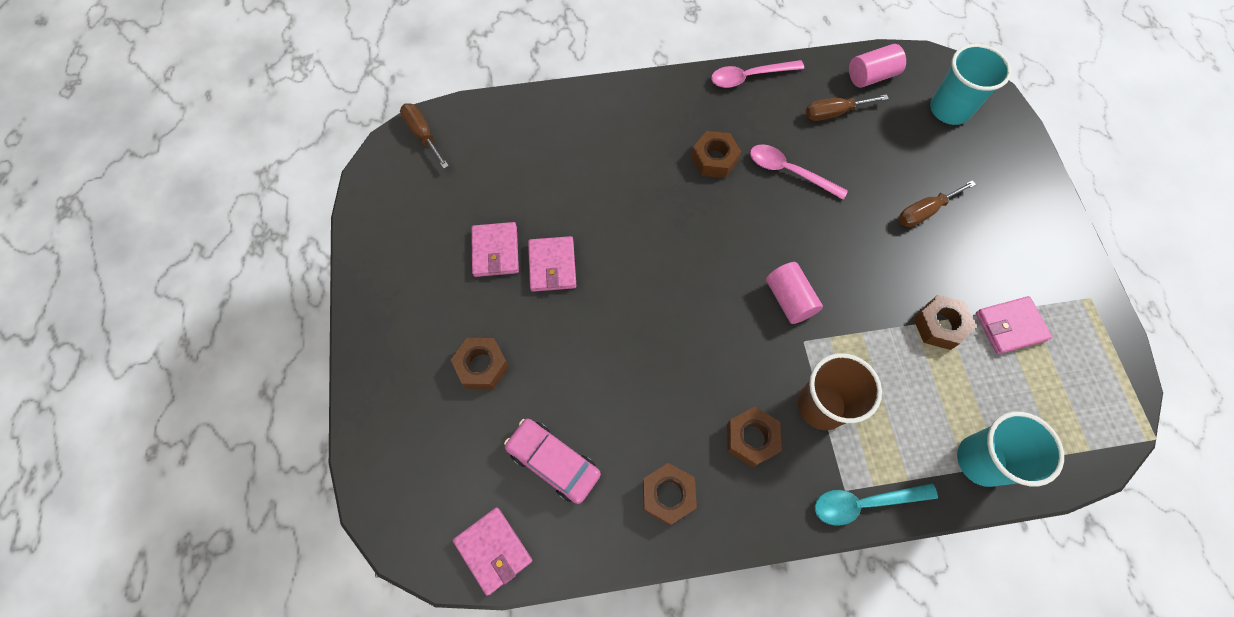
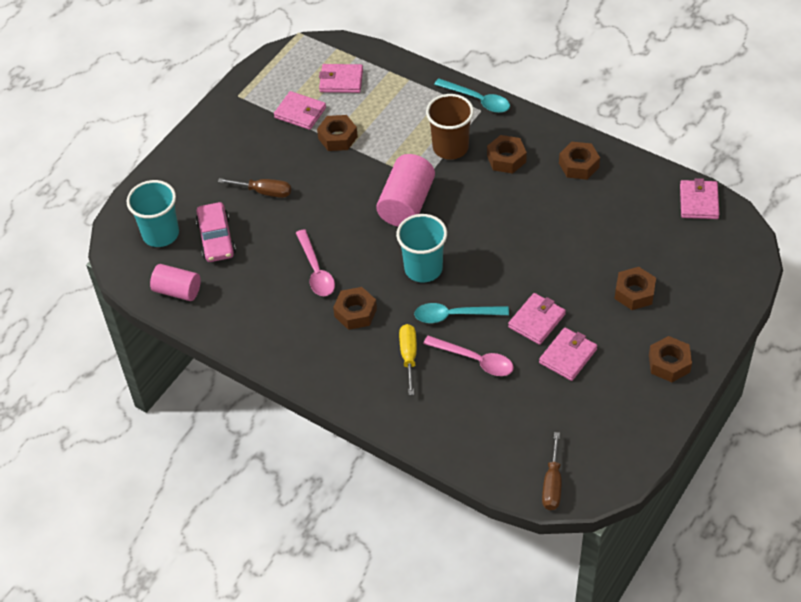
camera: 135 degrees left, 15 degrees down
(395, 311) = (669, 363): none -> brown nut
(553, 462) = (631, 218): pink car -> pink car (216, 238)
(629, 217) = (454, 315): none -> turquoise spoon
(631, 154) = (409, 356): none -> yellow screwdriver
(749, 77) = (260, 352): pink spoon -> pink spoon (475, 360)
(789, 299) = (406, 204): pink cylinder -> pink cylinder, size x1.52
(834, 113) = (237, 285): brown screwdriver -> none
(981, 460) = (396, 77): turquoise cup -> turquoise cup (423, 268)
(1027, 404) = (341, 81): none -> pink wallet

